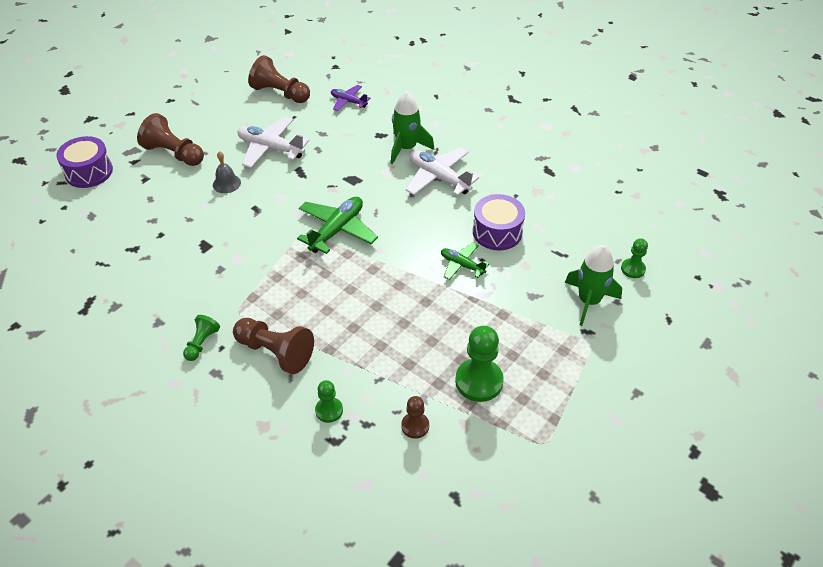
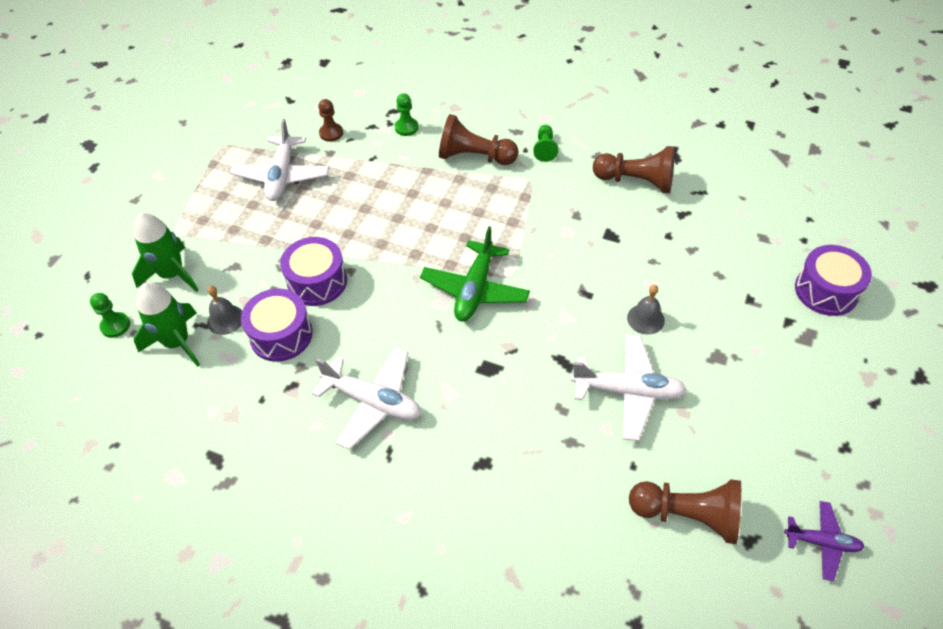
camera: 165 degrees right, 5 degrees up
(174, 154) = (749, 347): brown pawn -> brown pawn (636, 181)
(348, 102) = (565, 527): purple plane -> purple plane (821, 542)
(406, 148) = (434, 446): green rocket -> green rocket (177, 342)
(462, 265) = (317, 282): green plane -> purple drum
(479, 381) = (282, 176): green pawn -> white plane
(541, 253) = (225, 319): none -> grey bell

